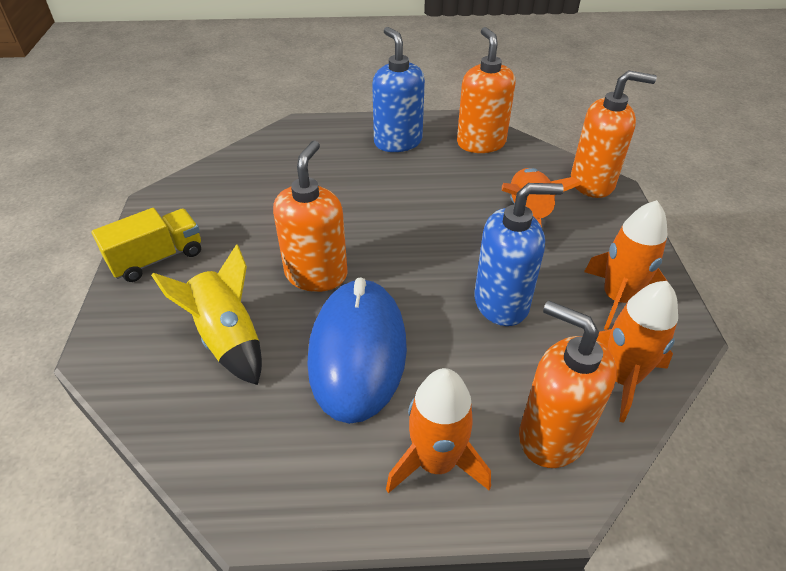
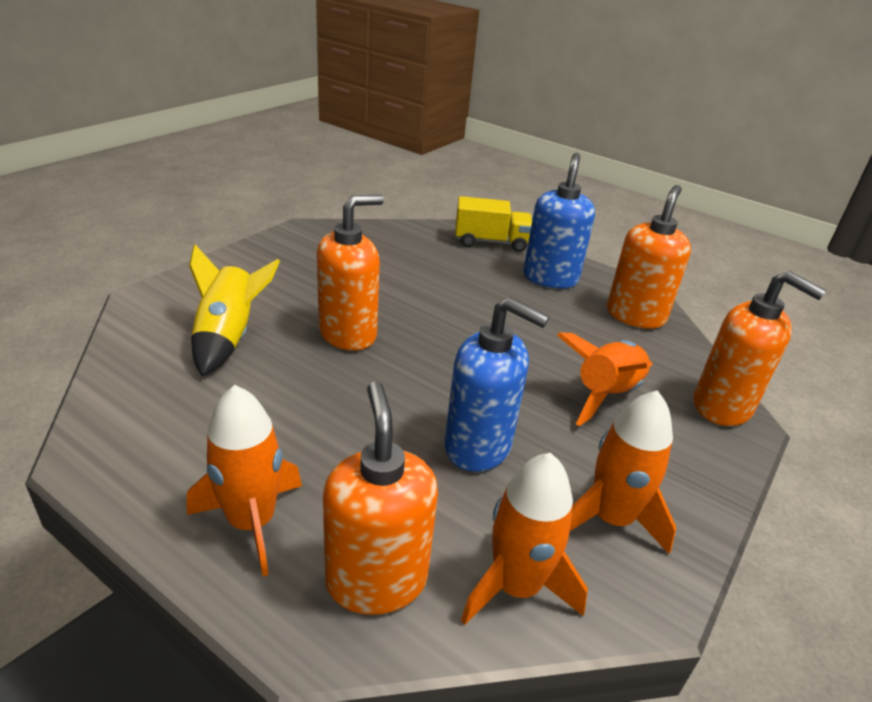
camera: 35 degrees right, 10 degrees down
(157, 258) = (254, 264): yellow truck -> yellow truck (491, 242)
(357, 352) = (304, 404): blue mouse -> none

